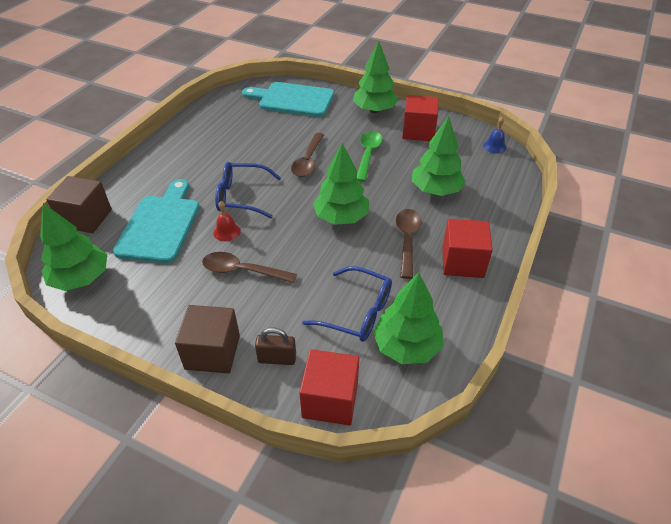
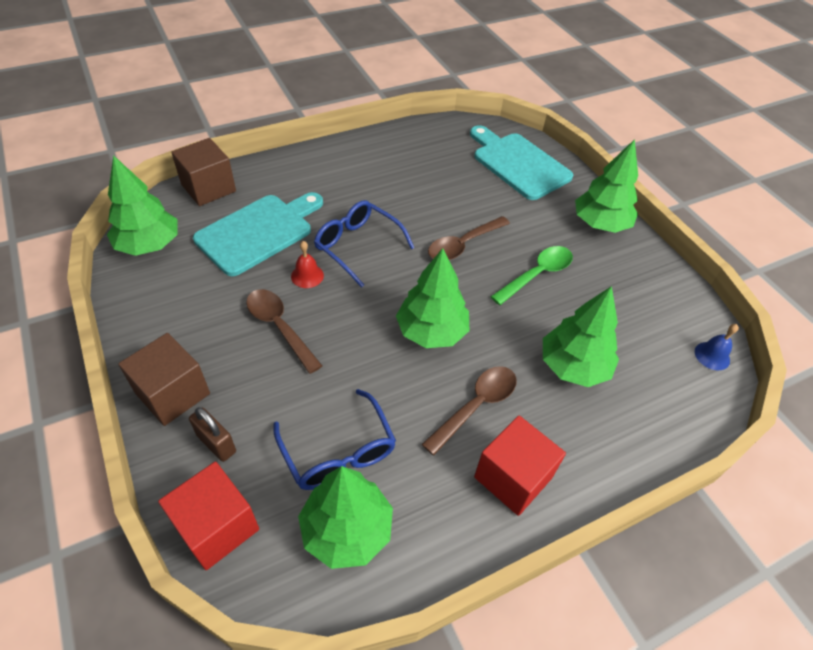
camera: 35 degrees right, 5 degrees up
(418, 131) = (628, 279): red cube -> none

